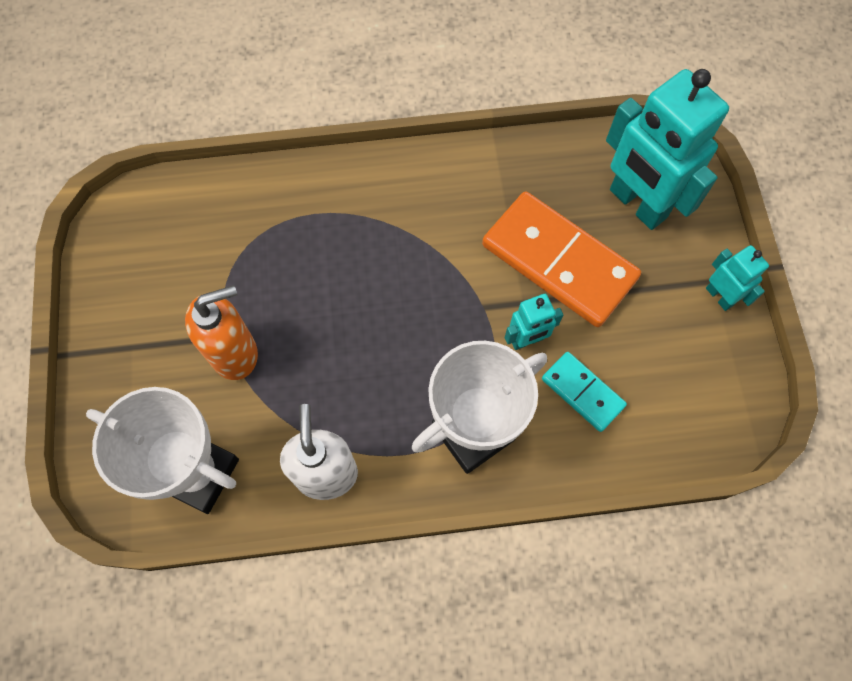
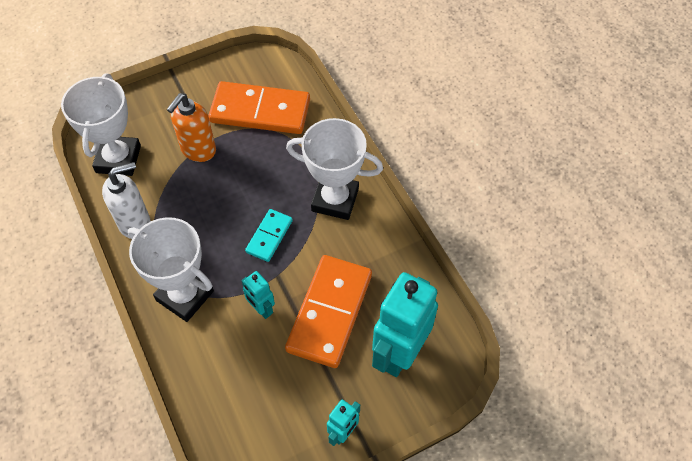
camera: 70 degrees right, 10 degrees down
(205, 251) = (260, 111): none -> orange domino
(235, 353) = (198, 150): orange soap dispenser -> orange soap dispenser turned 75 degrees clockwise
(396, 204) = (335, 200): none -> white trophy
(583, 392) = (234, 355): turquoise domino -> turquoise domino (269, 236)

